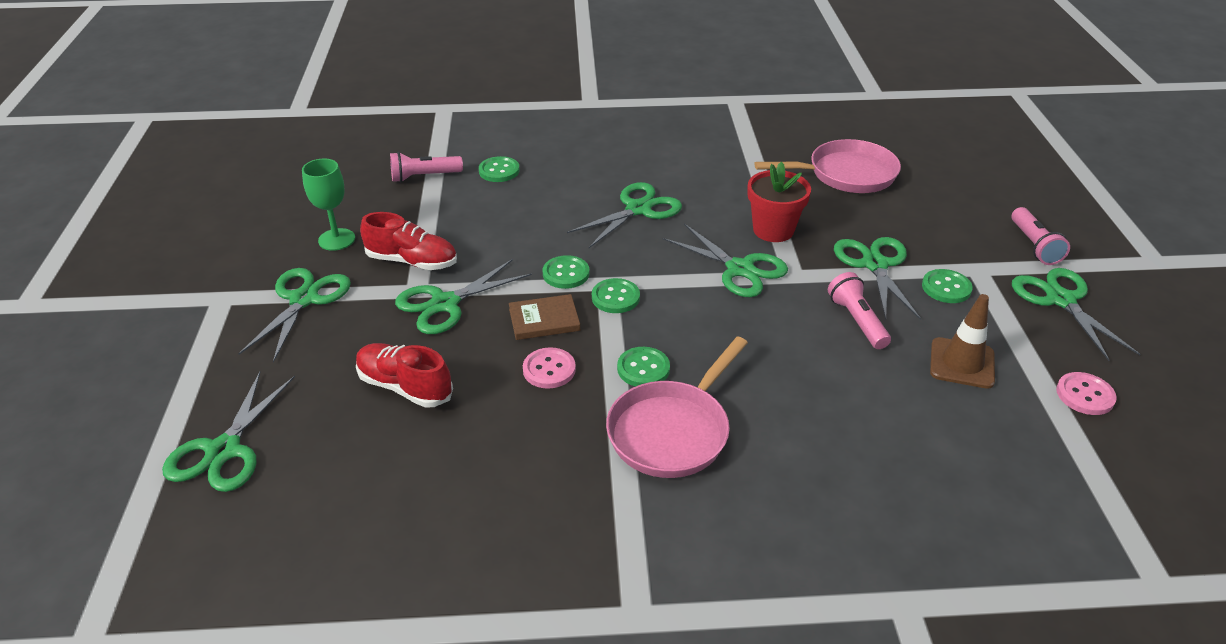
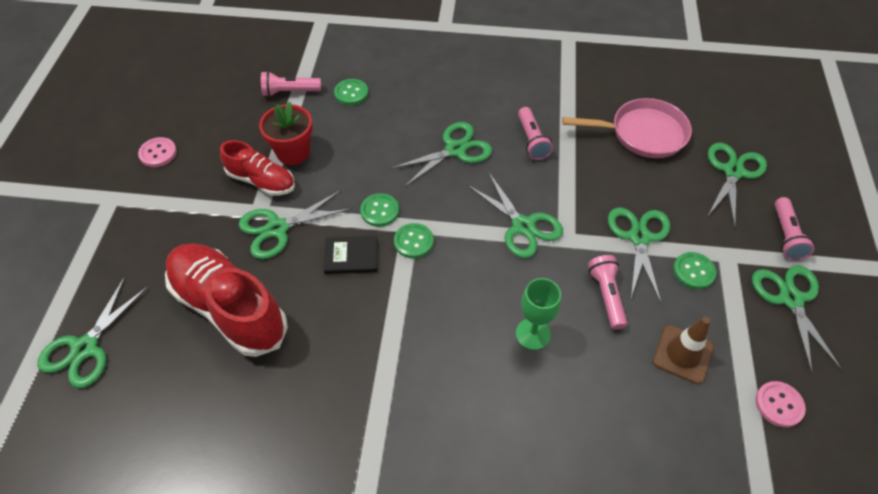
camera: 10 degrees right, 15 degrees up
(304, 299) = (171, 208): green scissors -> green scissors (733, 172)
(336, 239) = (208, 150): green goblet -> green goblet (533, 334)
(405, 387) = (229, 308): red shoe -> red shoe, size x1.72
(544, 320) = (351, 256): brown book -> black book
(549, 369) = (343, 308): pink button -> pink button (158, 153)
(643, 369) = (418, 319): green button -> none
(672, 431) = (425, 385): pink pan -> none
(724, 192) = (532, 140): none -> pink flashlight
(773, 230) = (562, 188): red flower pot -> red flower pot (293, 152)

